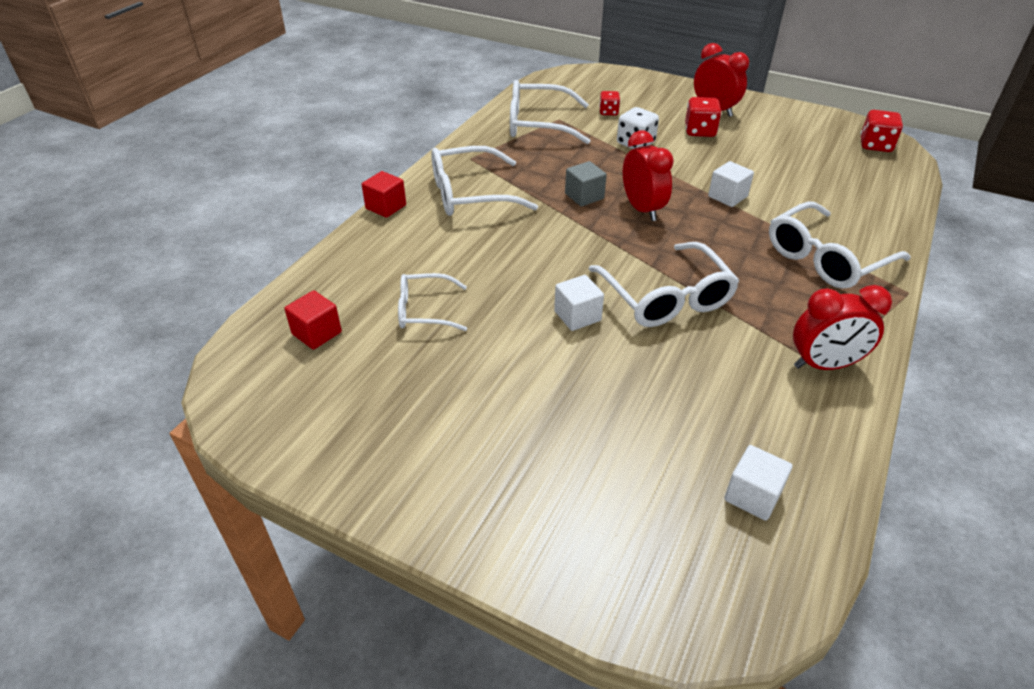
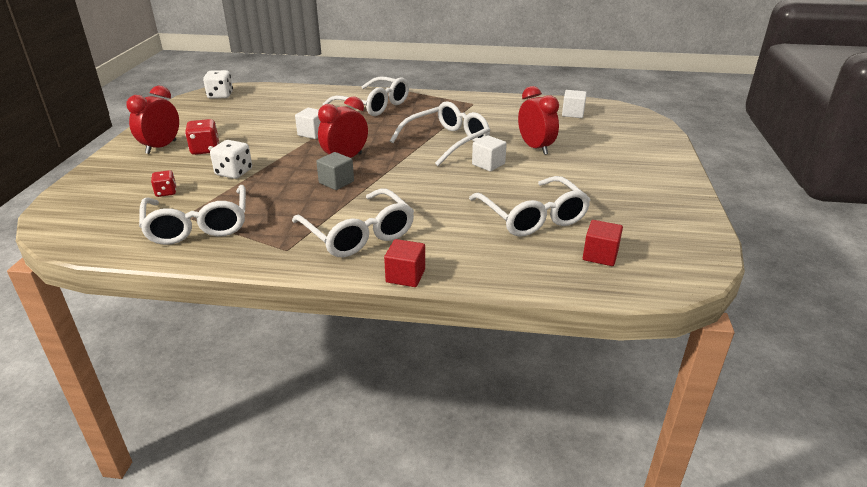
camera: 110 degrees left, 10 degrees down
(424, 310) = (532, 217): white glasses -> white glasses, size x1.65
(824, 365) = (471, 104): red clock -> red clock (535, 148)
(875, 145) = (220, 95): red dice -> white dice

